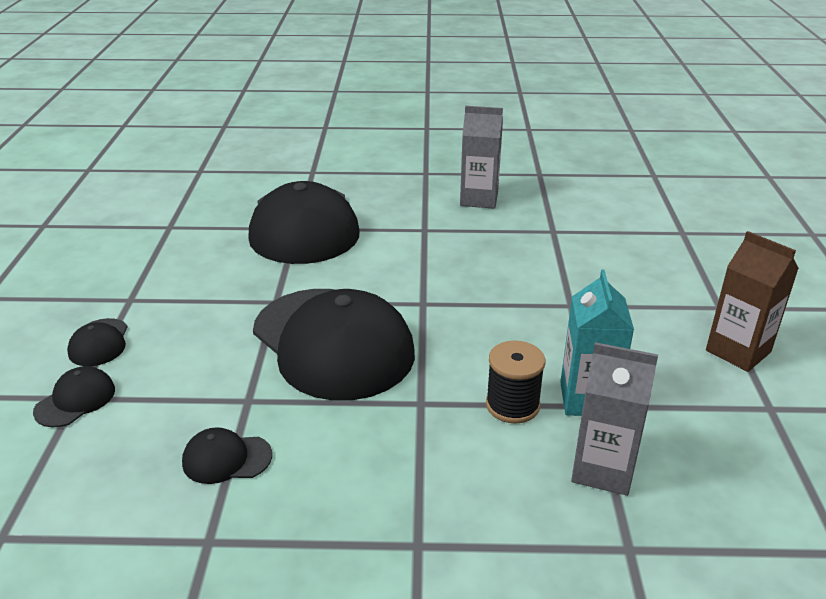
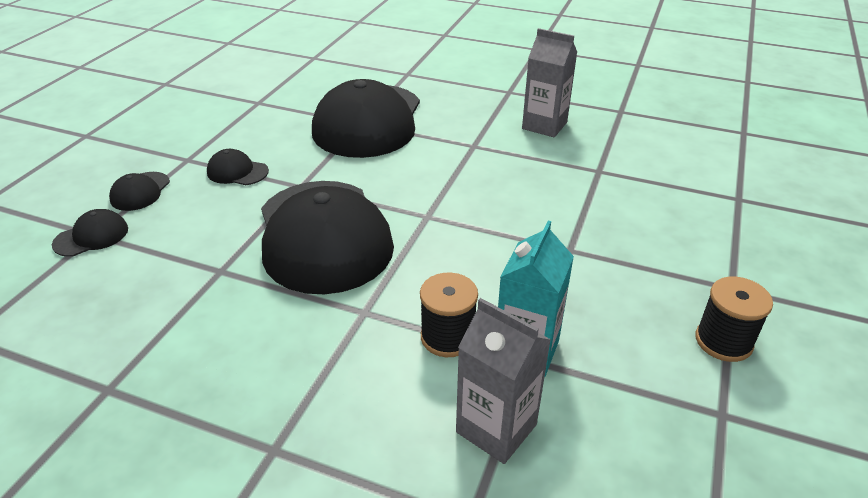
camera: 20 degrees right, 5 degrees up
(226, 459) = (169, 319): black cap -> black cap (237, 172)
(738, 351) = (723, 341): brown carton -> black spool

